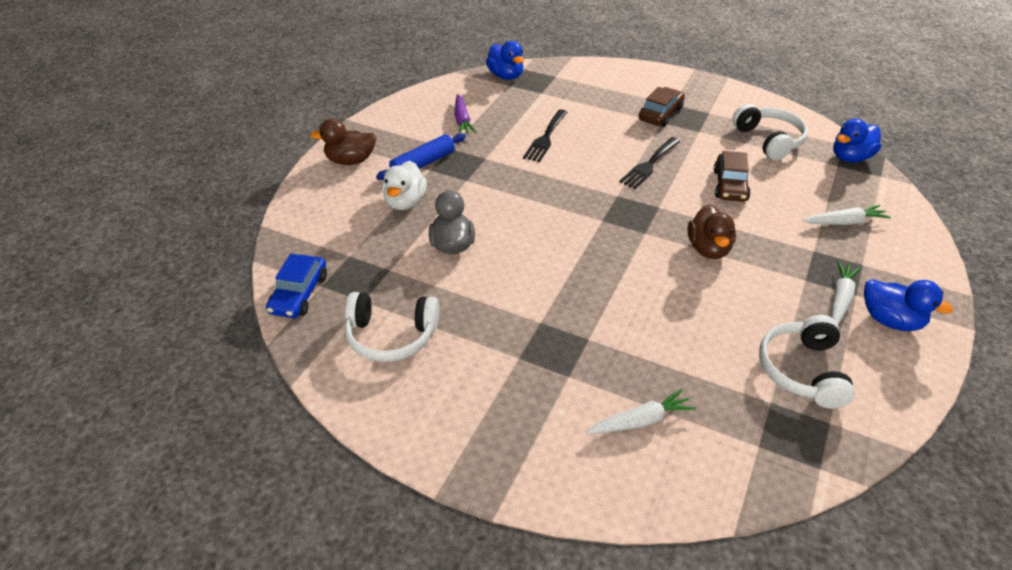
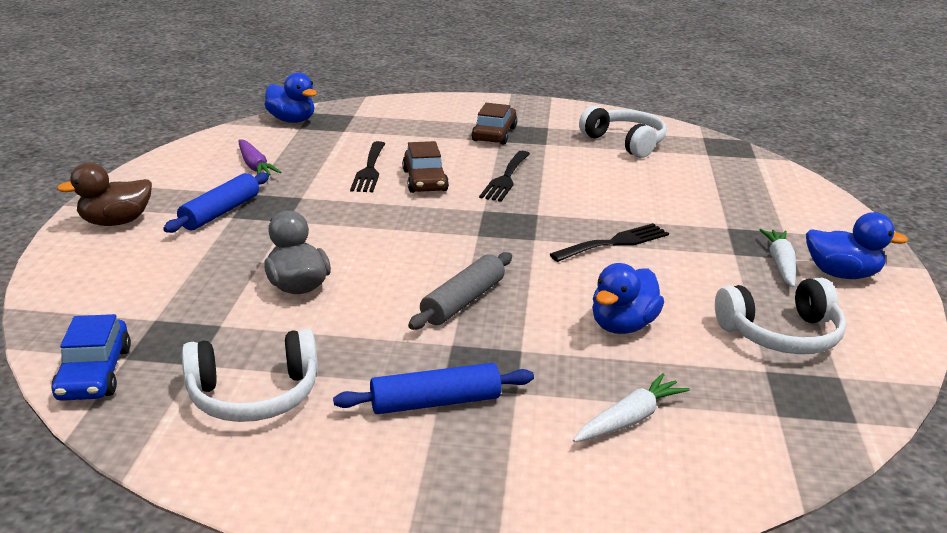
camera: 20 degrees left, 15 degrees down
(405, 202) = (212, 253): white duck -> none
(508, 371) = (435, 402): none -> blue rolling pin
(564, 284) = (463, 301): none -> grey rolling pin
(708, 249) = (614, 243): brown duck -> black fork
(730, 185) = (606, 185): brown car -> brown car (425, 181)
(802, 370) = (781, 334): white headphones -> white headphones turned 90 degrees counterclockwise
(844, 222) = (744, 199): white carrot -> none
(850, 157) = (716, 146): blue duck -> blue duck (623, 326)

